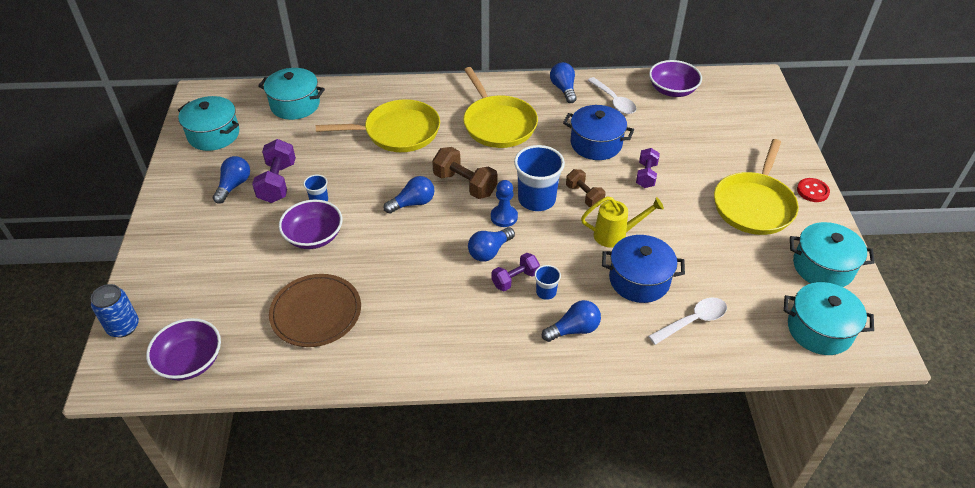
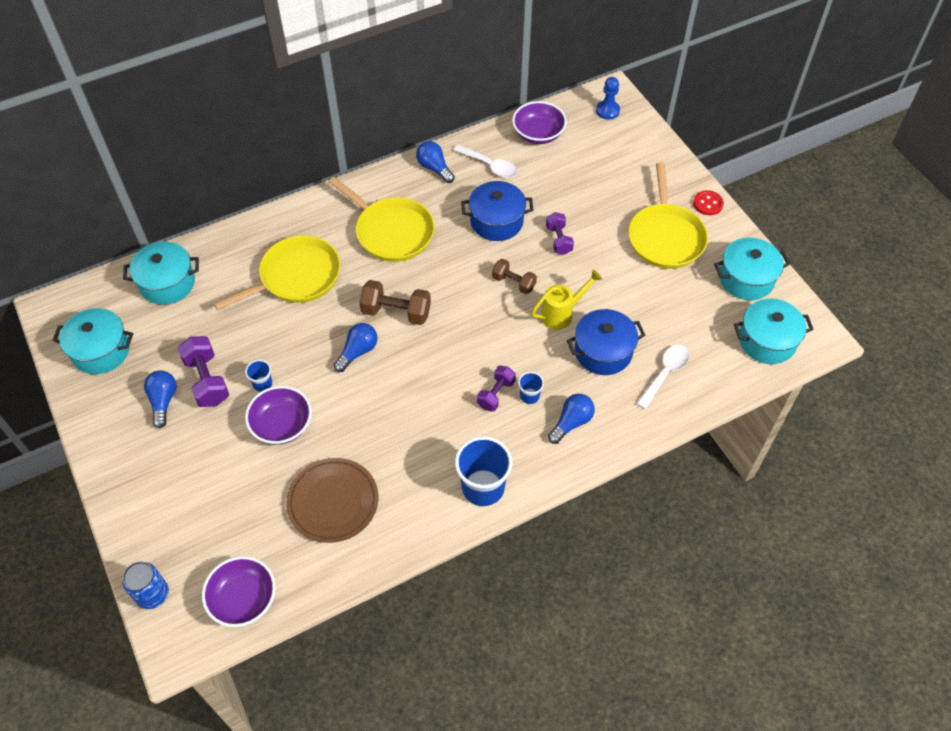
camera: 25 degrees left, 10 degrees up
(489, 251) = (458, 375): blue light bulb -> none
(504, 217) = (452, 333): blue pawn -> blue pawn (607, 111)
(536, 199) = (472, 303): blue cup -> blue cup (483, 487)

